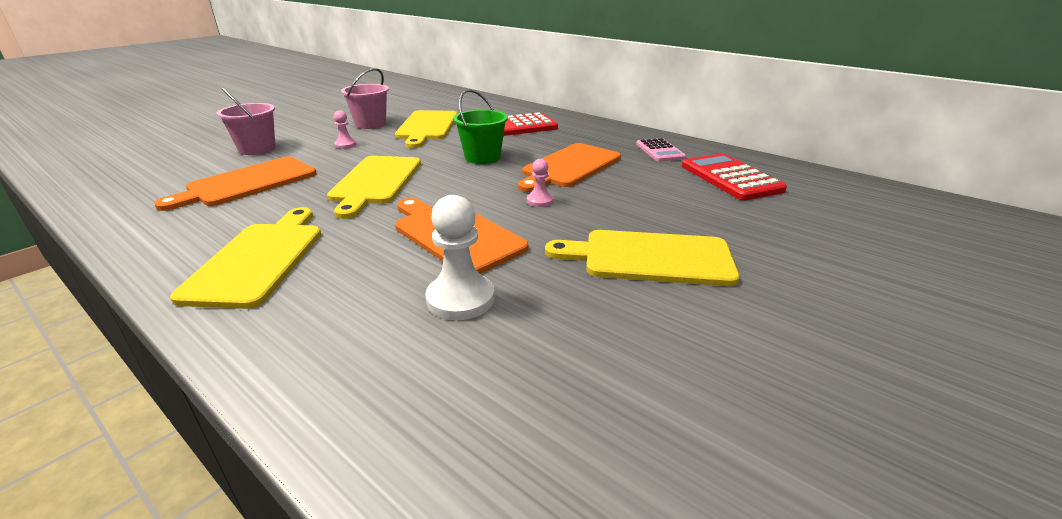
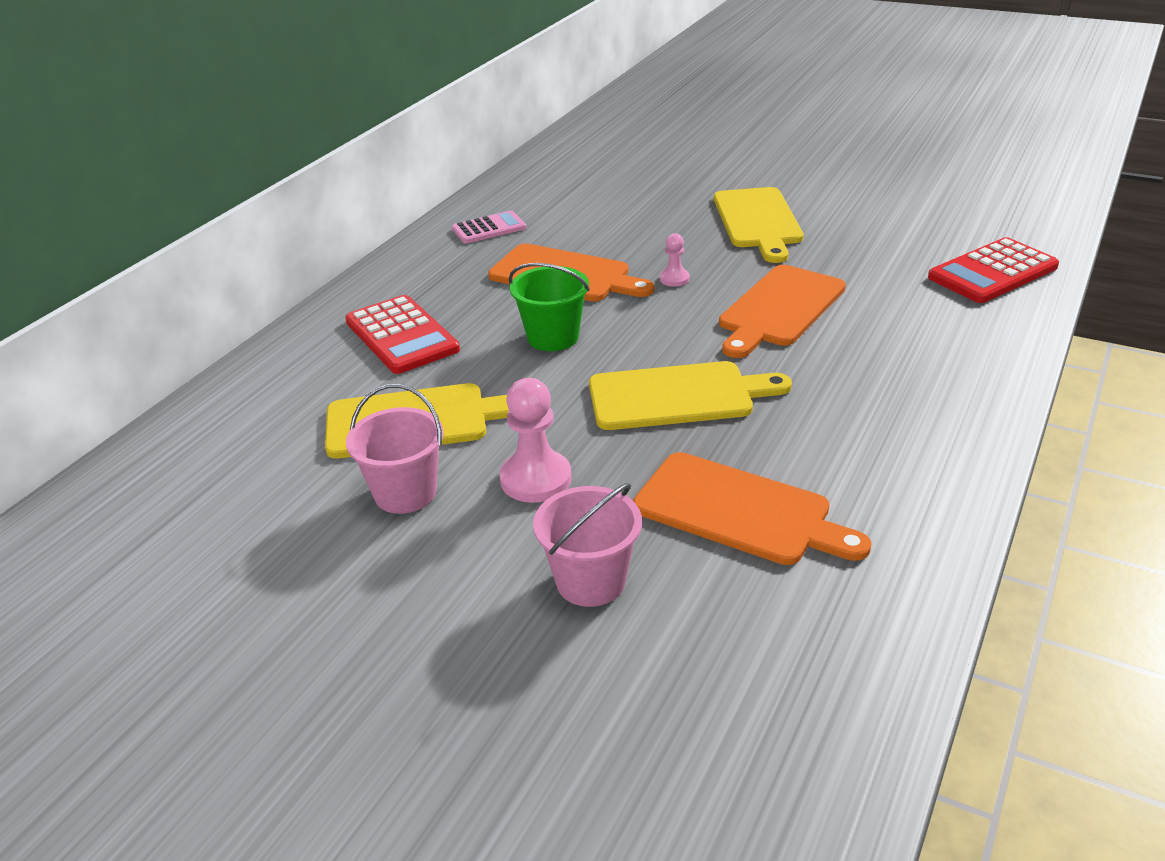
camera: 100 degrees left, 5 degrees up
(259, 259) = (907, 403): yellow cutting board -> none
(345, 145) = (536, 479): pink pawn -> pink pawn, size x1.84
(460, 299) = (878, 284): white pawn -> none
(730, 178) = (563, 193): red calculator -> red calculator (992, 272)

